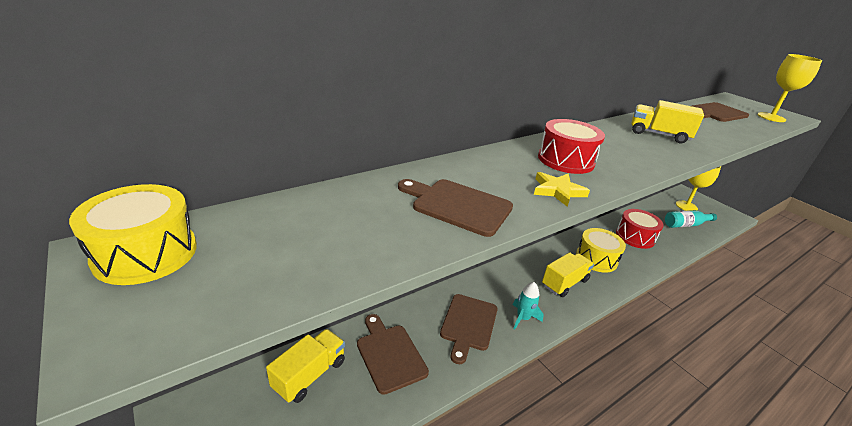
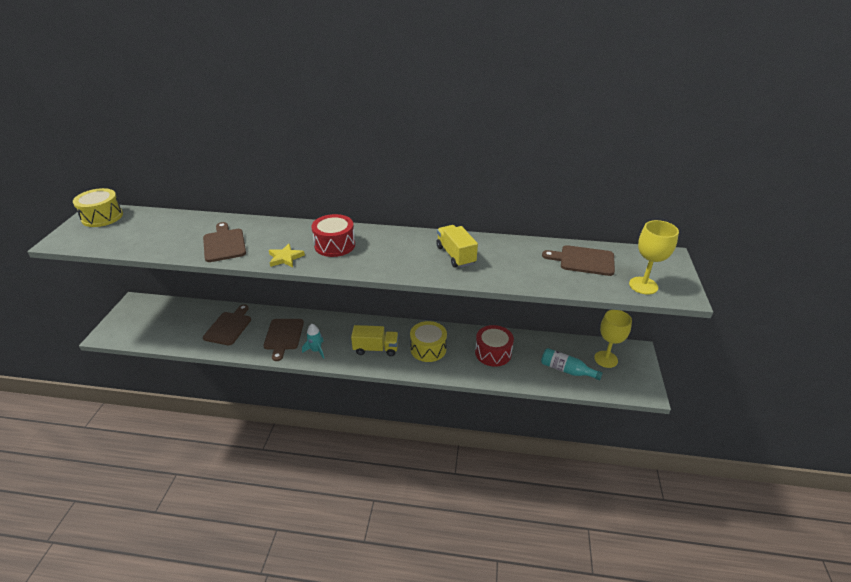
camera: 45 degrees right, 5 degrees up
(309, 375) = (189, 315): yellow truck -> none
(468, 324) = (283, 336): brown cutting board -> brown cutting board turned 60 degrees counterclockwise

